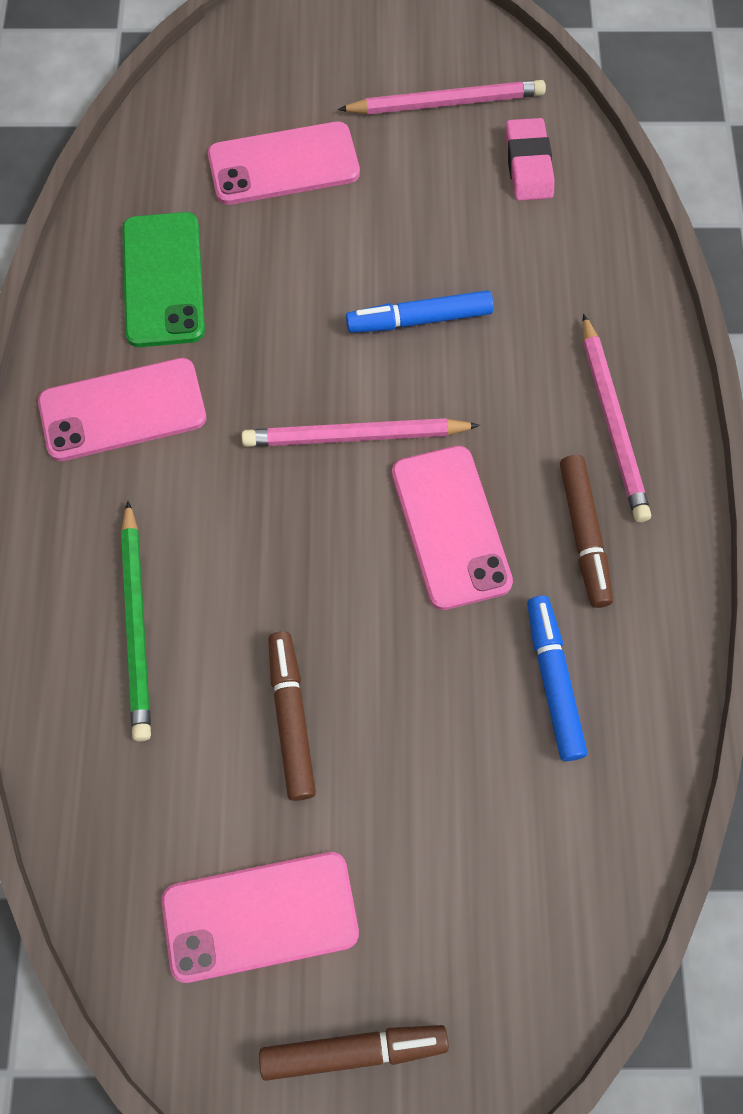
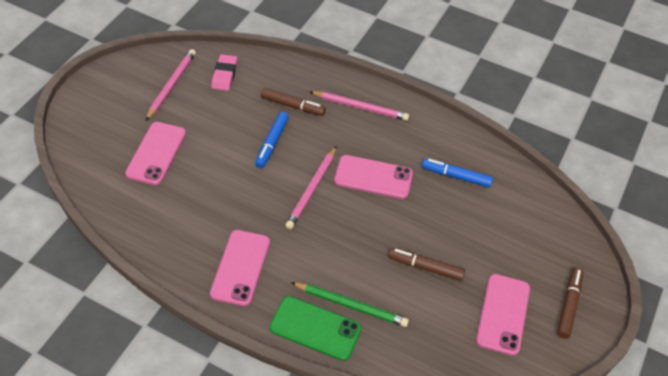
camera: 65 degrees left, 15 degrees down
(163, 280) = (182, 223): green phone -> green phone (315, 328)
(528, 164) = (224, 75): pink eraser -> pink eraser turned 75 degrees clockwise
(583, 535) = (402, 139): brown marker -> brown marker (292, 106)

